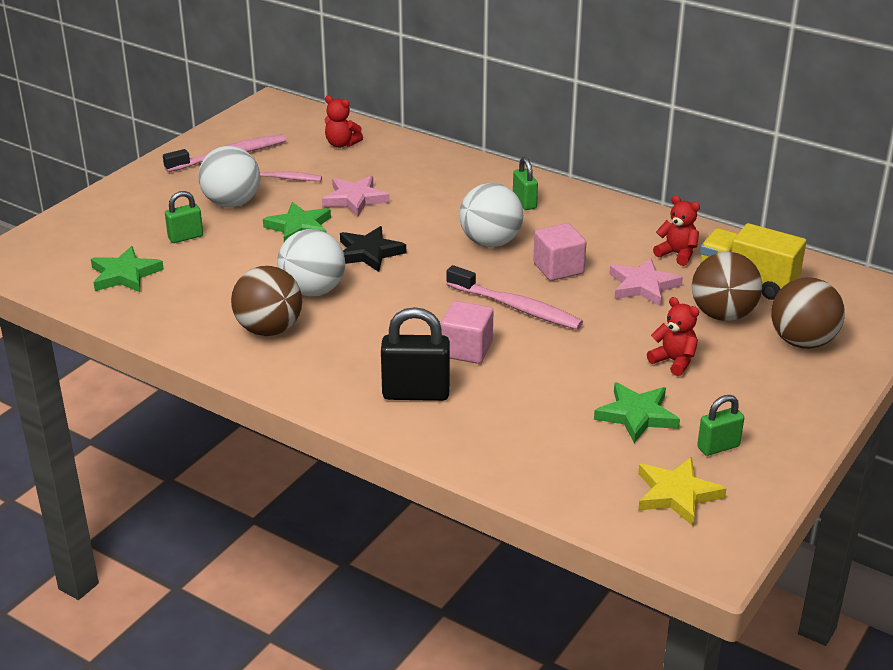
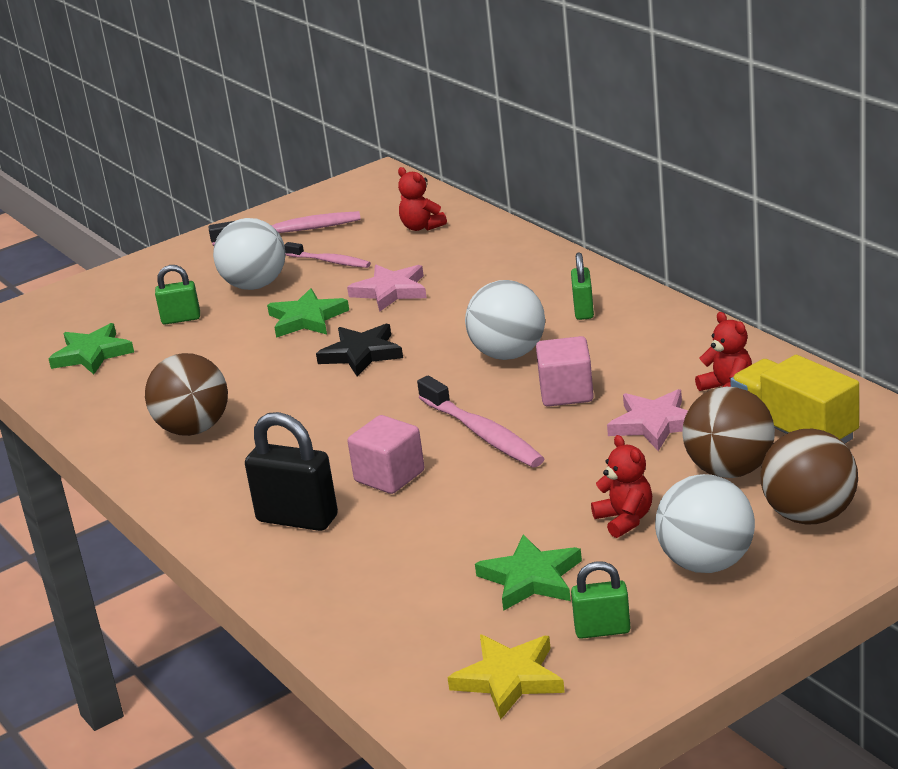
camera: 25 degrees right, 5 degrees down
(313, 291) = (270, 391): white ball -> white ball (706, 563)

